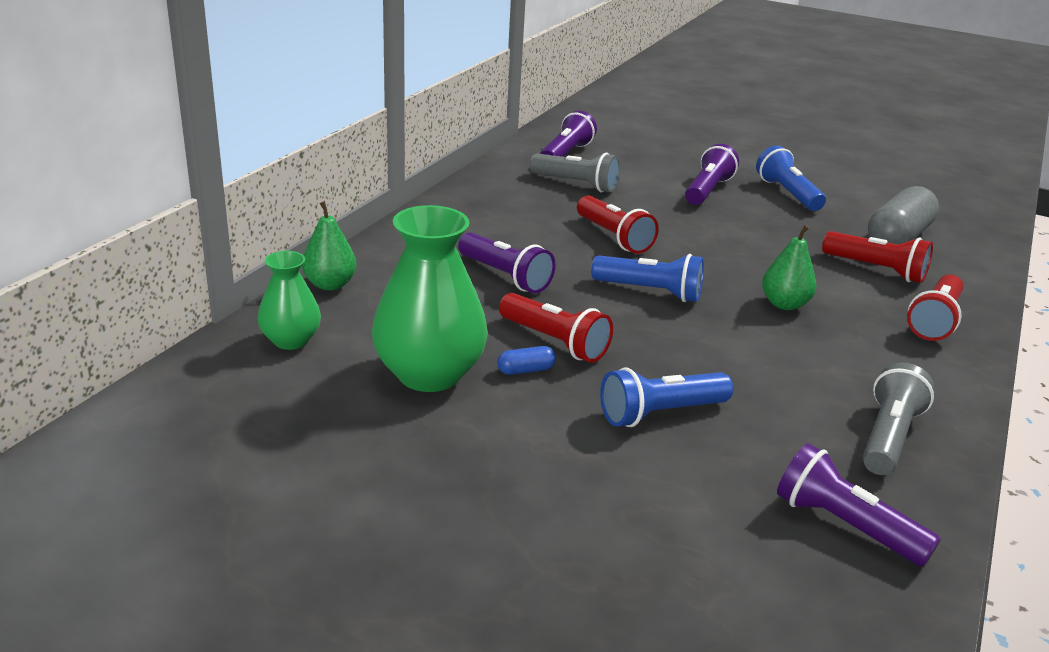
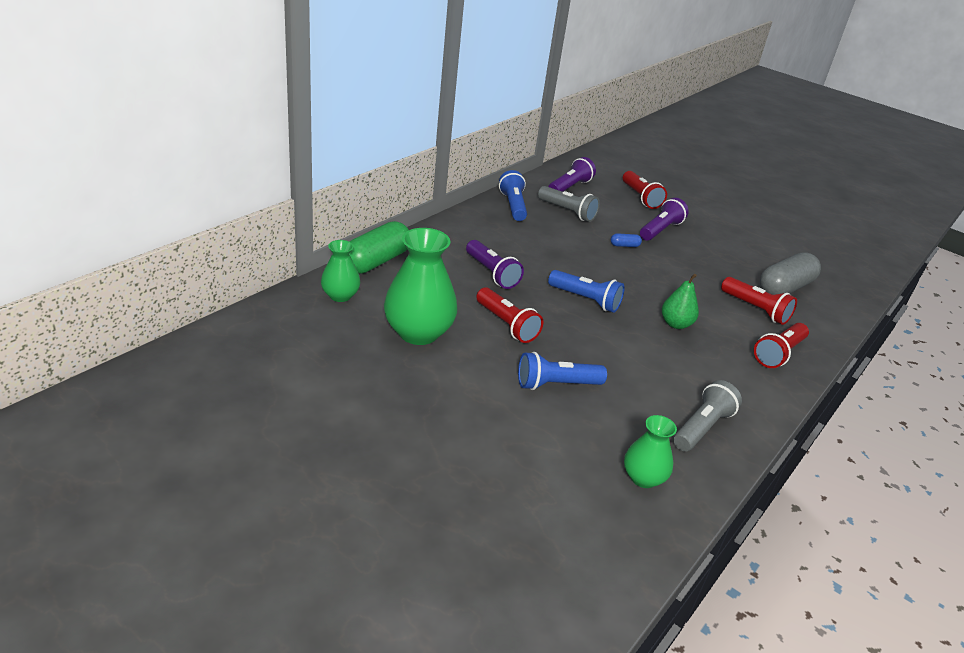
camera: 10 degrees right, 5 degrees up
(330, 284) = (376, 261): green pear -> green capsule
(526, 370) = (480, 340): blue capsule -> blue capsule (624, 245)
(614, 237) = (577, 256): red flashlight -> red flashlight (640, 197)
(787, 194) = (719, 241): blue flashlight -> blue flashlight (513, 206)
(844, 525) = (643, 478): purple flashlight -> green vase

